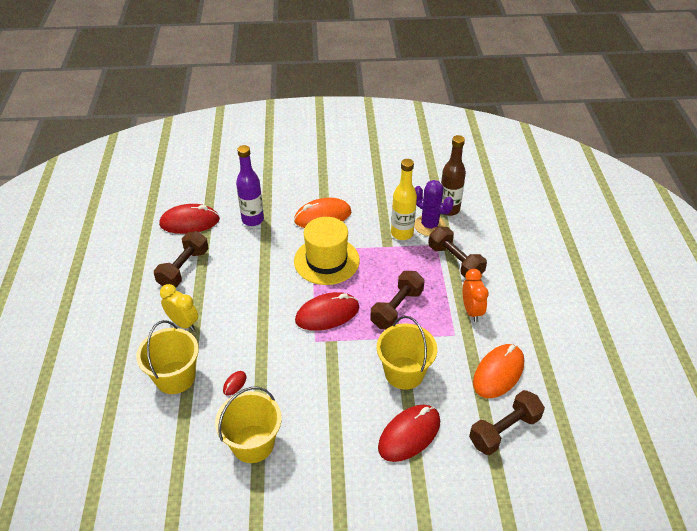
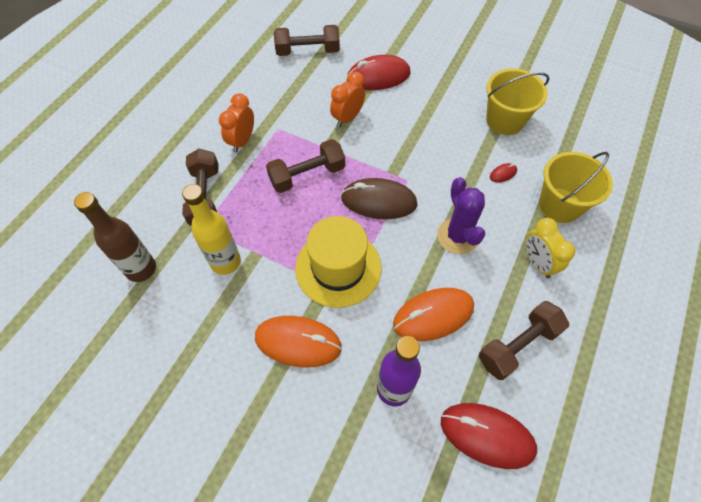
camera: 150 degrees left, 15 degrees up
(327, 314) = (379, 201): red mouse -> brown mouse
(404, 373) = (347, 118): yellow bucket -> orange clock
(429, 225) = (185, 257): purple cactus -> purple cactus (457, 236)
(498, 373) = (273, 85): orange mouse -> orange mouse (433, 315)

